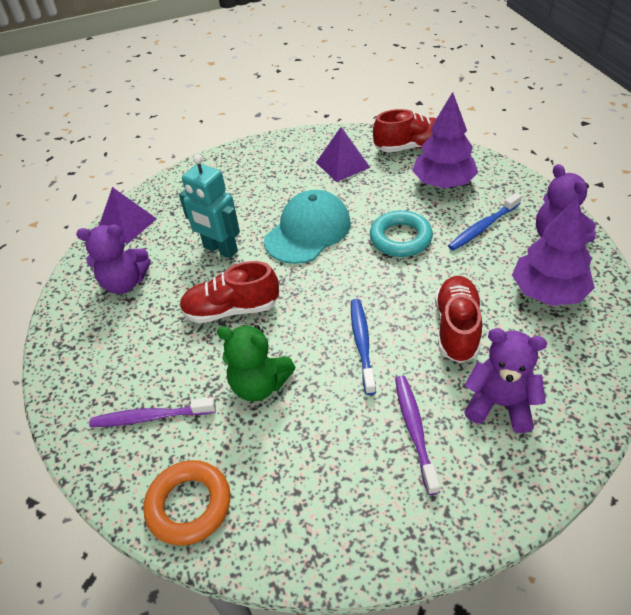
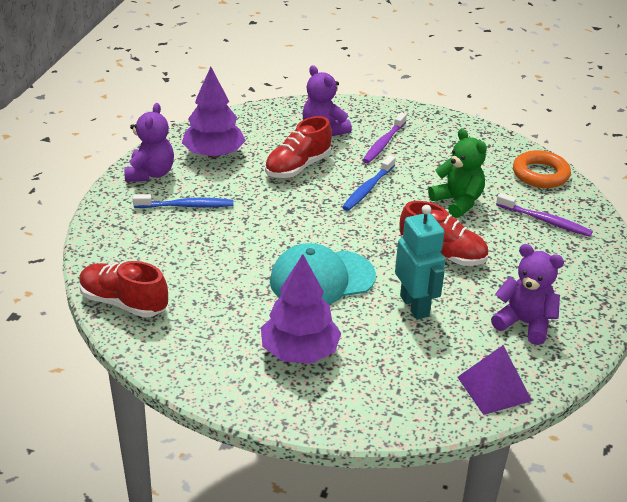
camera: 150 degrees left, 10 degrees down
(342, 165) = (212, 325): purple pyramid -> none
(400, 238) = (256, 232): turquoise ring -> none
(443, 183) = (156, 253): purple tree -> purple tree (299, 352)

